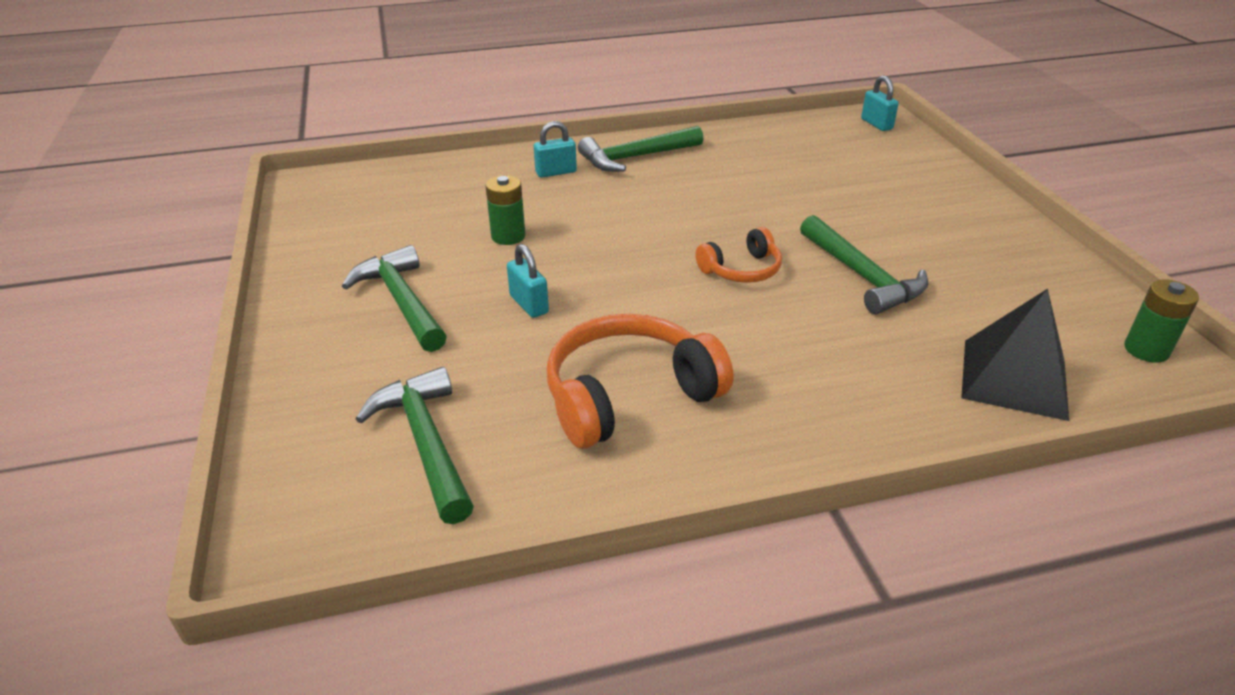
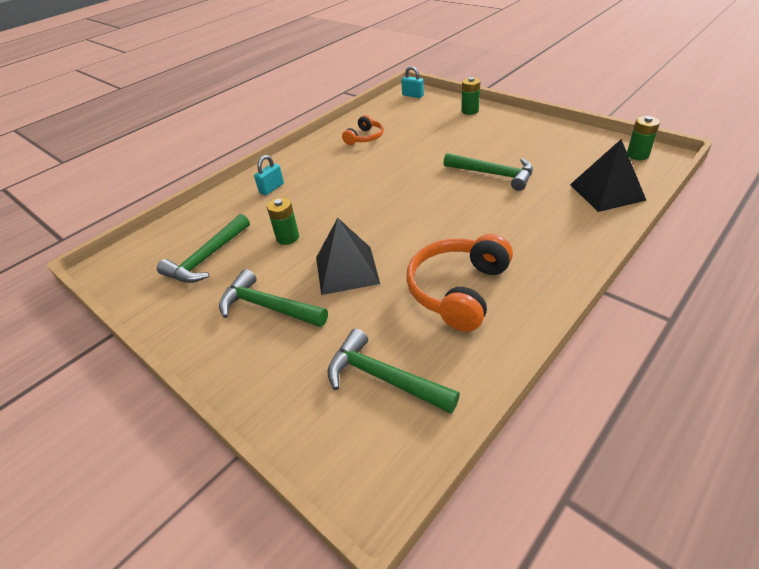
camera: 30 degrees left, 5 degrees up
(529, 304) = (347, 270): turquoise padlock -> black pyramid
(635, 157) = (308, 161): green hammer -> green hammer (207, 258)
(742, 270) = (435, 197): orange headphones -> orange headphones (365, 138)
(937, 176) = (470, 111): none -> green battery

